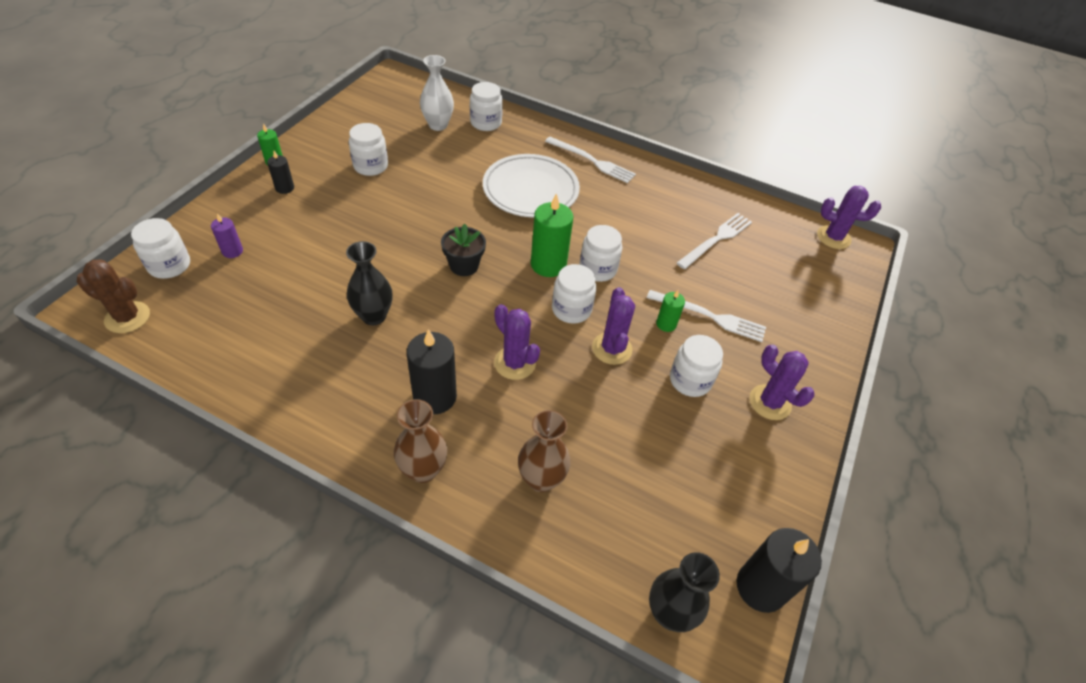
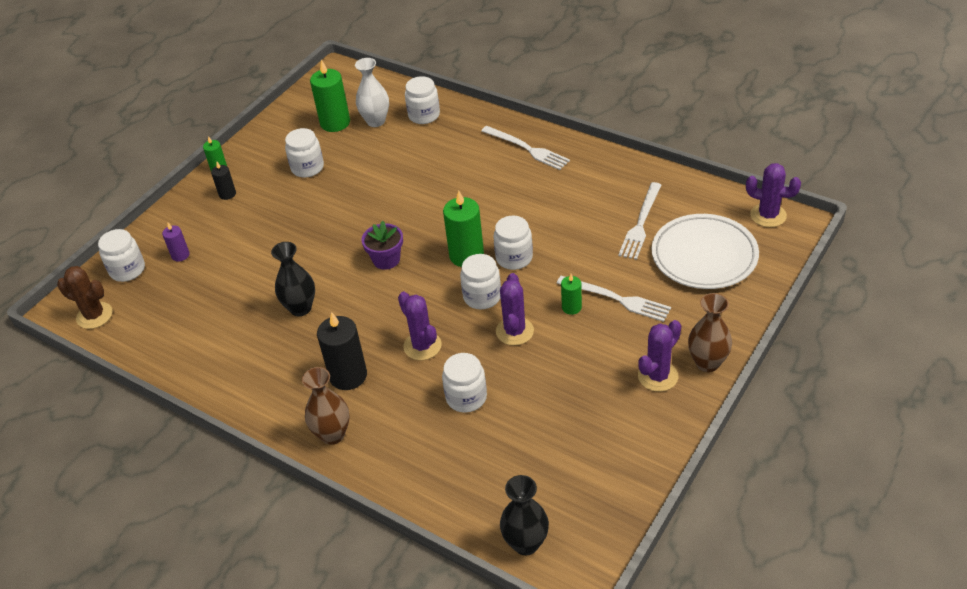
camera: 15 degrees right, 5 degrees down
(396, 124) = (335, 123): none -> green candle
(464, 265) = (386, 259): black flower pot -> purple flower pot
(530, 190) = (460, 183): white plate -> white plate (704, 256)
(541, 479) = (432, 441): brown vase -> brown vase (707, 363)
(690, 380) = (584, 358): white jar -> white jar (466, 397)
(716, 239) = (641, 223): white fork -> white fork turned 150 degrees clockwise
(760, 587) = (610, 526): black candle -> none
(770, 402) = (658, 376): purple cactus -> purple cactus turned 75 degrees clockwise

